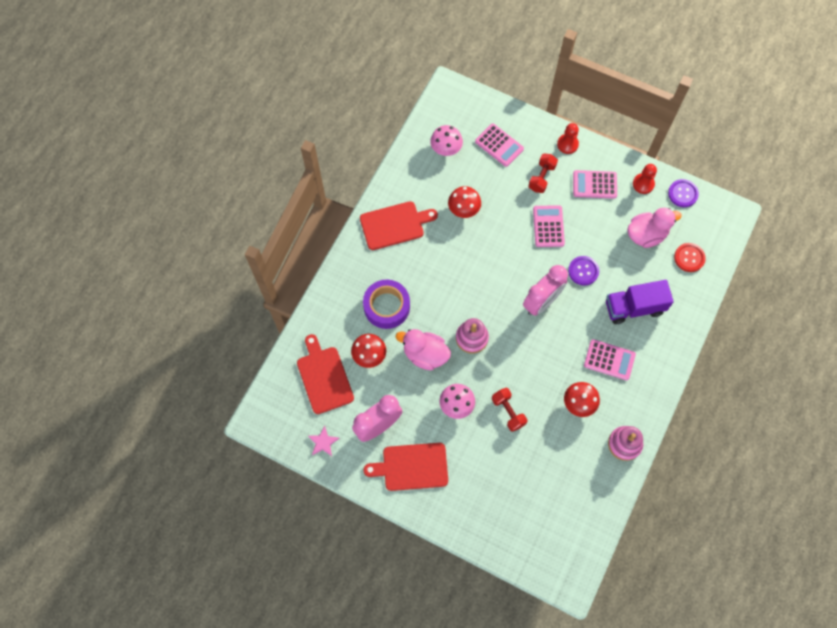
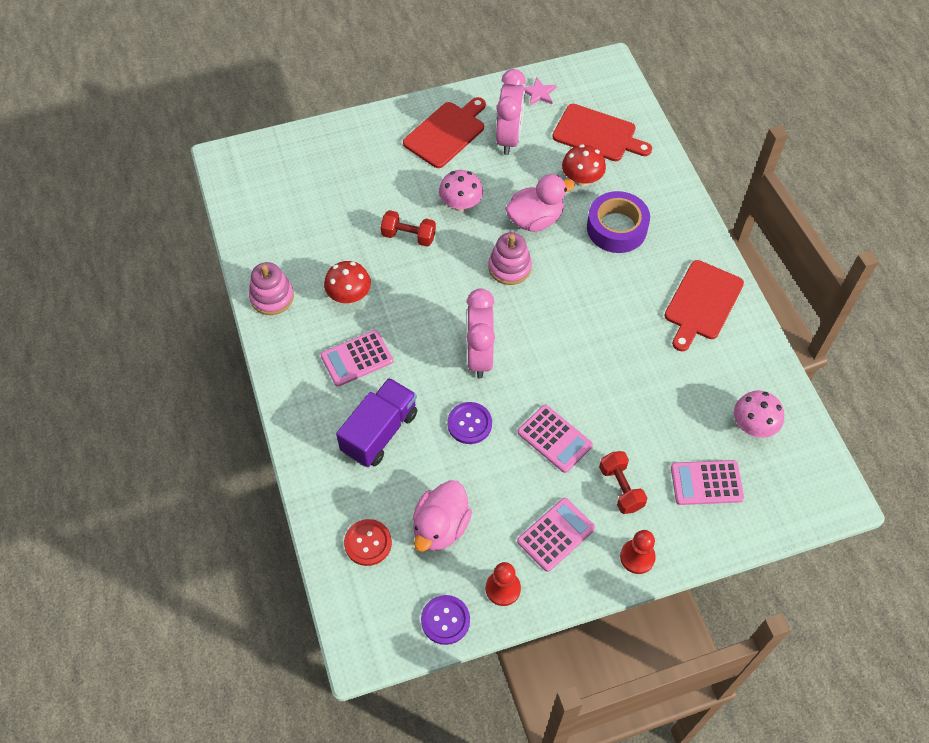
camera: 135 degrees right, 10 degrees down
(463, 209) = (658, 378): red mushroom -> none

